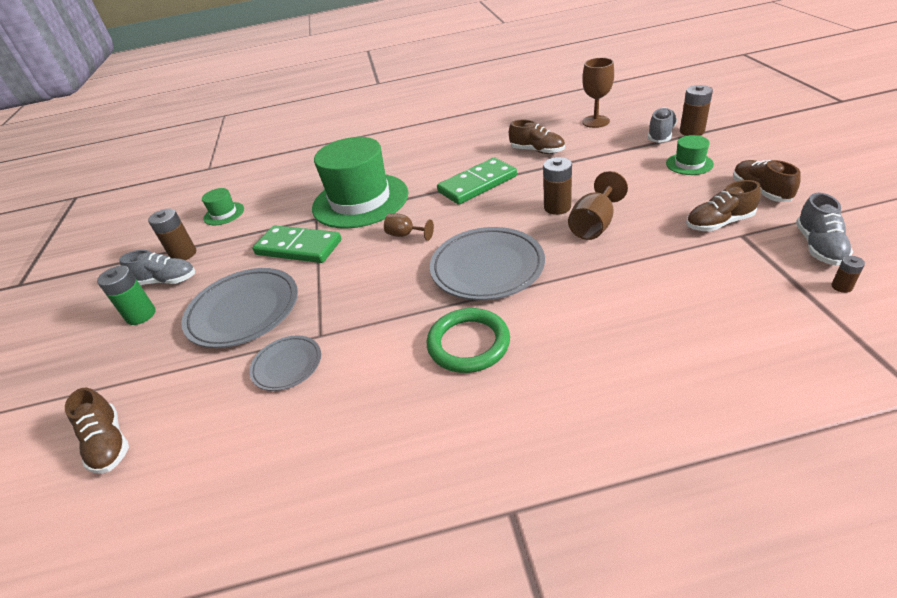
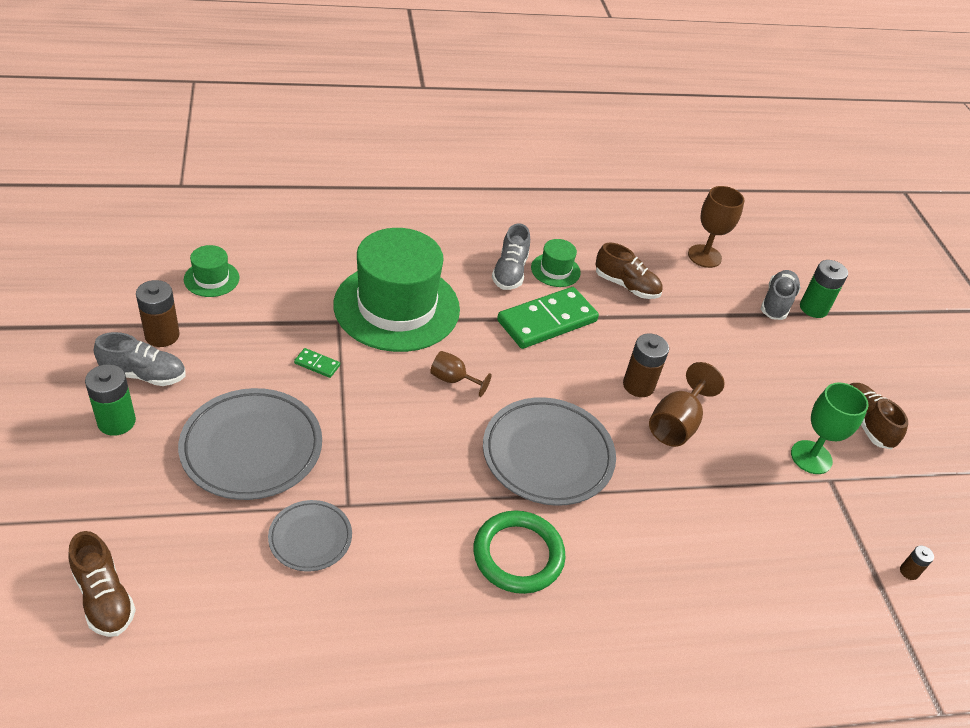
camera: 10 degrees left, 5 degrees up
(298, 247) = (317, 364): green domino -> green domino, size x0.41
(689, 164) = (799, 360): green hat -> green hat (555, 270)
(692, 131) = (813, 308): brown battery -> green battery
(719, 223) = (811, 457): brown shoe -> green goblet
(819, 246) = (902, 516): grey shoe -> grey shoe (510, 272)

